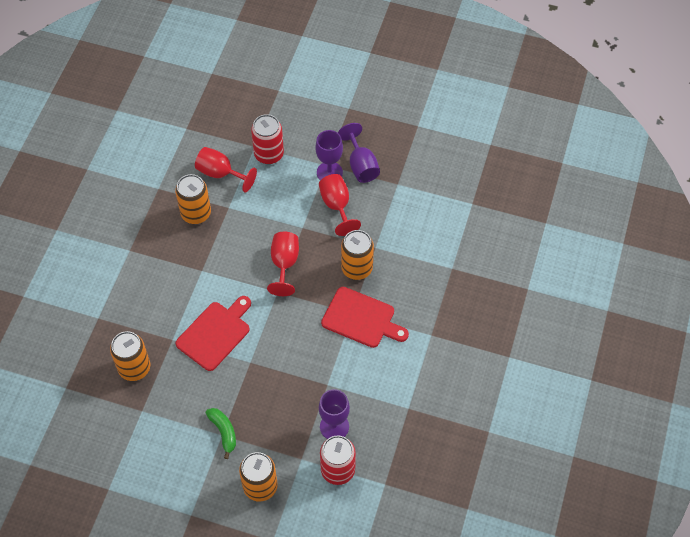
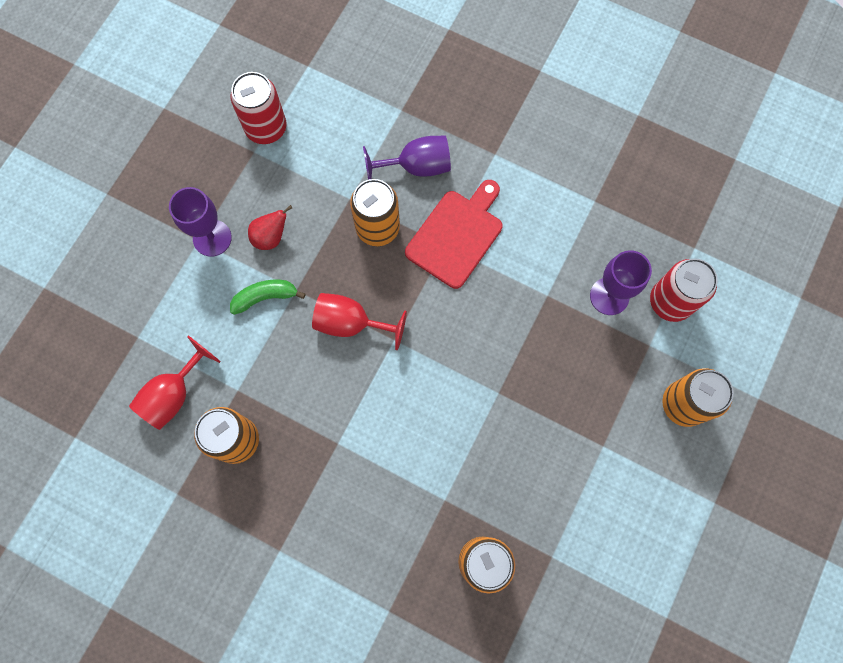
camera: 80 degrees left, 15 degrees up
(215, 333) = (445, 436): red cutting board -> none
(224, 432) = (599, 443): green banana -> green banana (265, 297)
(269, 154) = (157, 318): red can -> red can (266, 128)
(337, 206) = (271, 237): red goblet -> red pear
(361, 165) = (211, 194): purple goblet -> purple goblet (416, 166)

